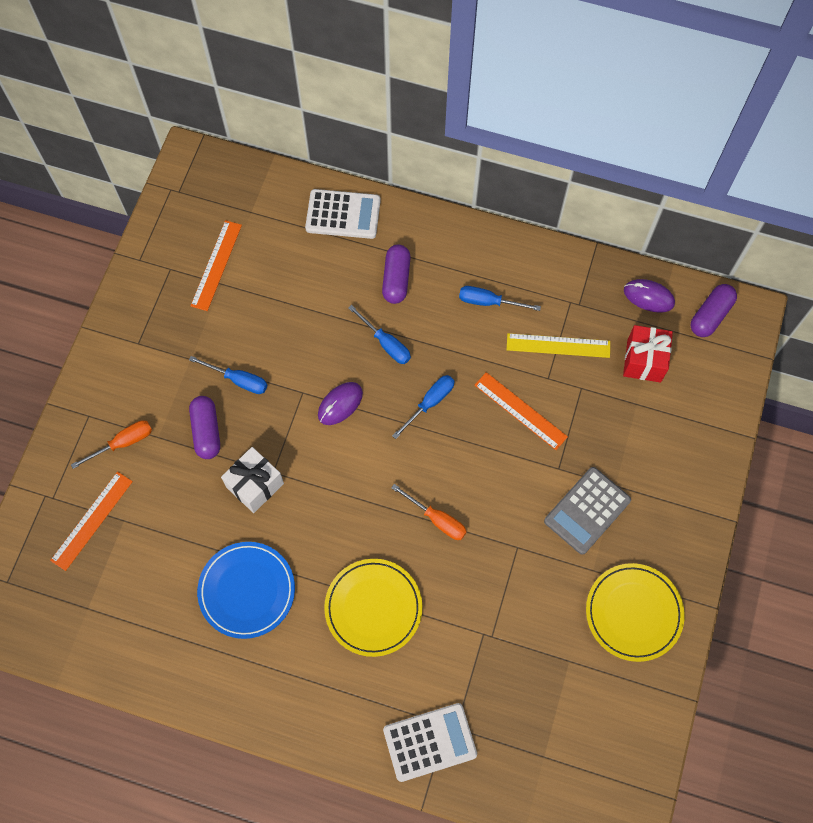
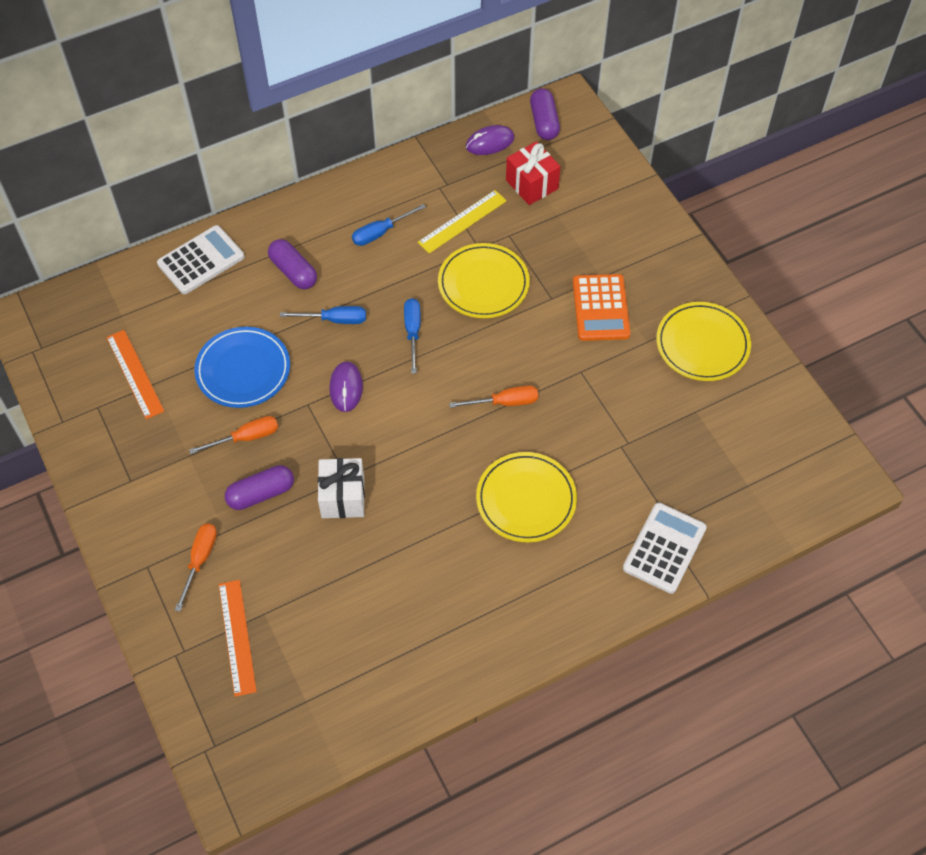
camera: 45 degrees left, 10 degrees down
(207, 431) = (261, 493): purple capsule -> purple capsule turned 60 degrees counterclockwise
(238, 380) = (246, 438): blue screwdriver -> orange screwdriver
(247, 590) = (419, 573): blue plate -> blue plate (243, 370)
(520, 411) = (483, 284): orange ruler -> yellow plate
(587, 510) = (600, 308): grey calculator -> orange calculator

